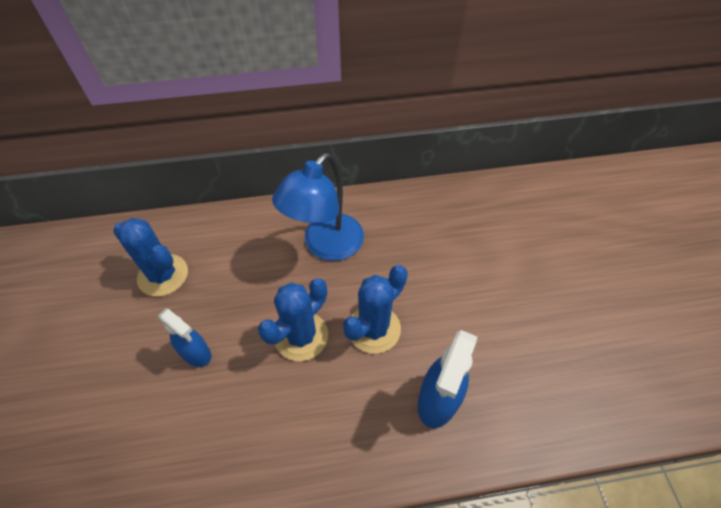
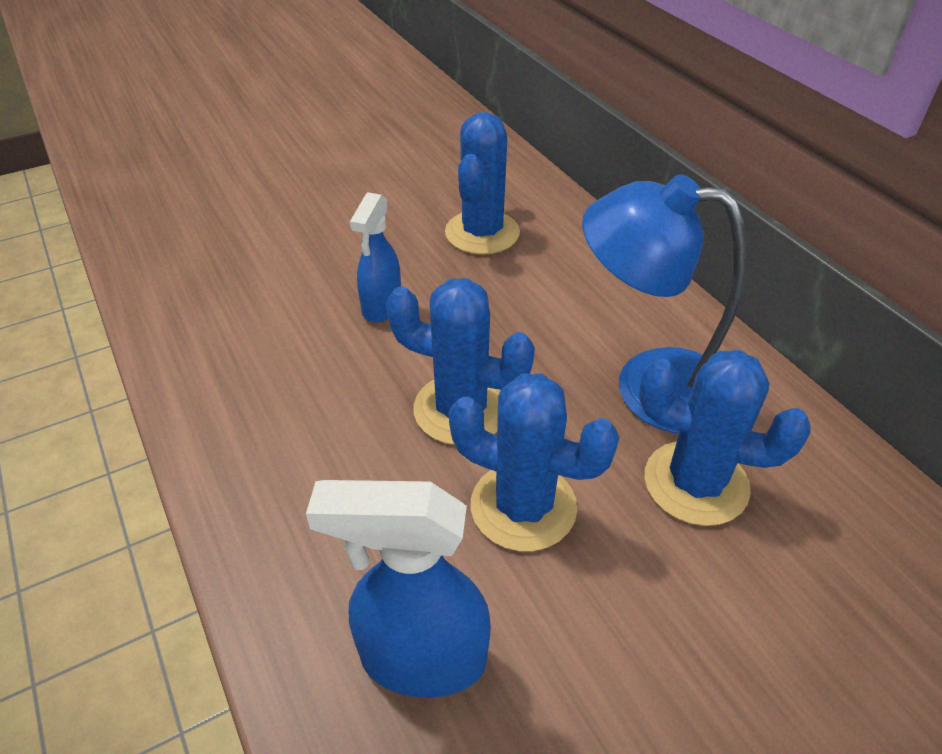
camera: 70 degrees right, 10 degrees down
(388, 255) = (696, 483): none -> blue cactus

